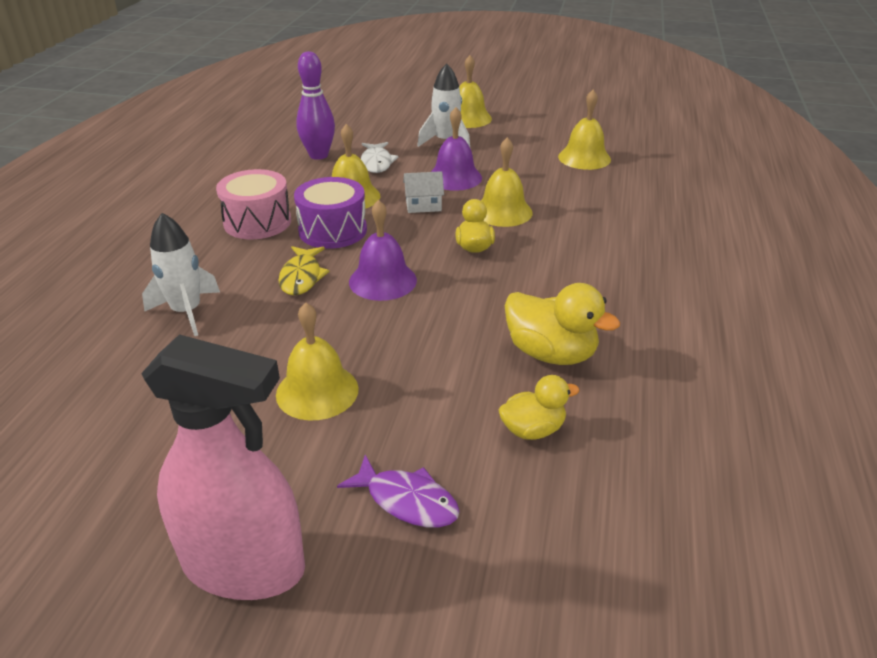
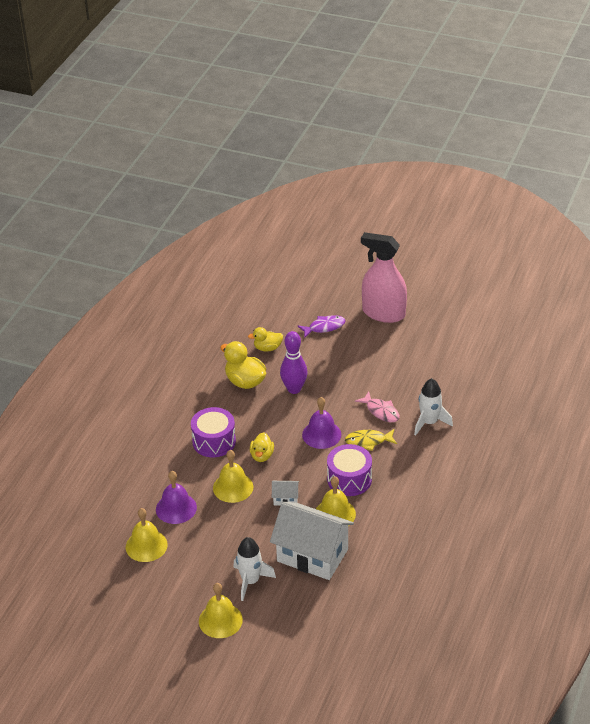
camera: 170 degrees left, 5 degrees up
(257, 222) = (399, 492): pink drum -> none
(275, 322) = (381, 411): none -> pink fish
(302, 277) = (368, 441): yellow fish -> yellow fish turned 105 degrees counterclockwise
(317, 391) = (358, 372): yellow bell -> none
(318, 155) = (359, 571): purple bowling pin -> purple bowling pin (294, 389)
(377, 163) = (312, 555): white fish -> white house
(407, 501) = (324, 327): purple fish -> purple fish turned 120 degrees clockwise
(454, 177) = (256, 529): purple bell -> purple bell (176, 508)
(559, 259) = (214, 441): none -> purple drum

